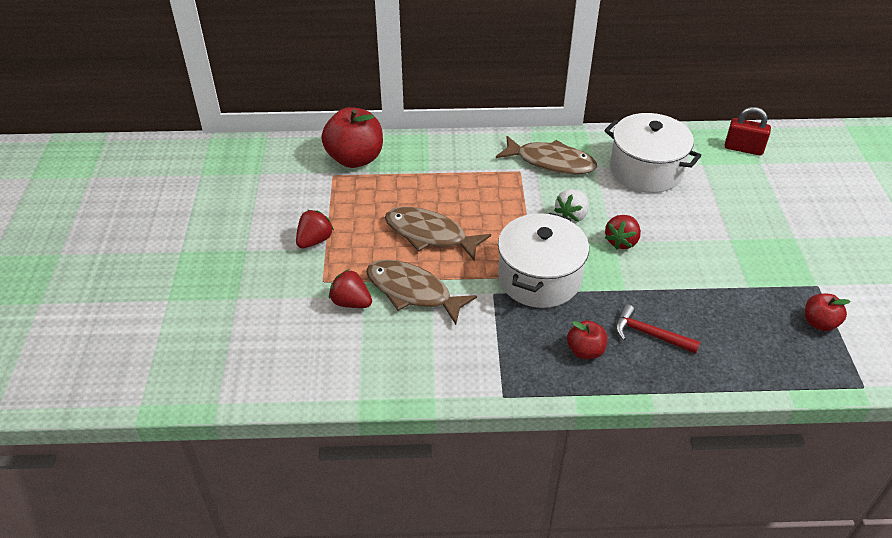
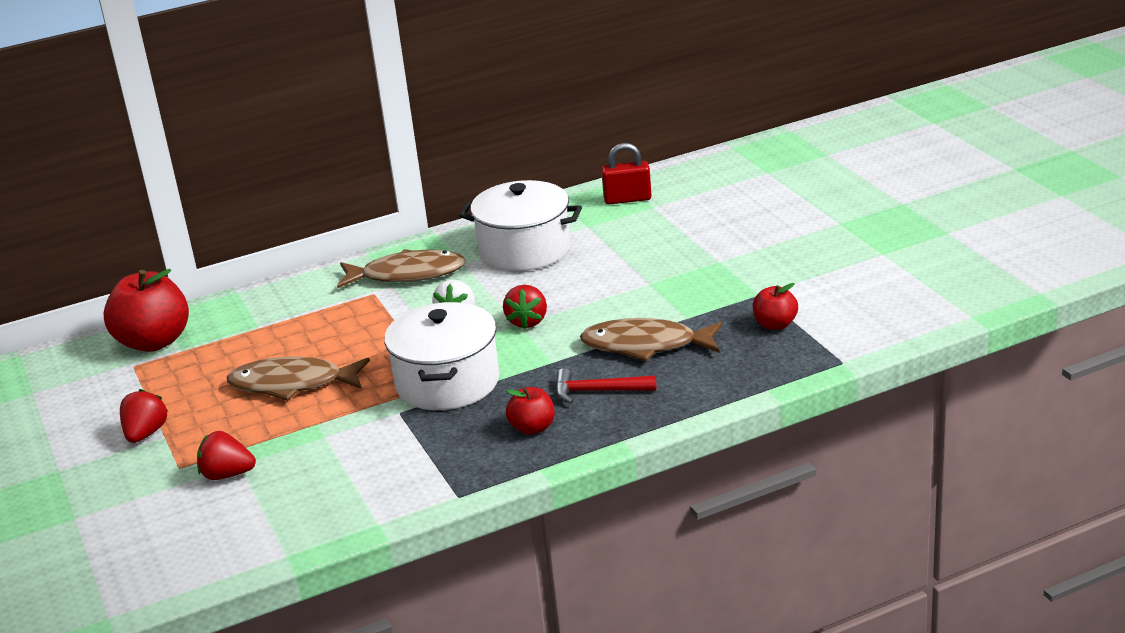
camera: 20 degrees left, 15 degrees down
(413, 292) = (300, 441): brown fish -> brown fish (645, 345)

